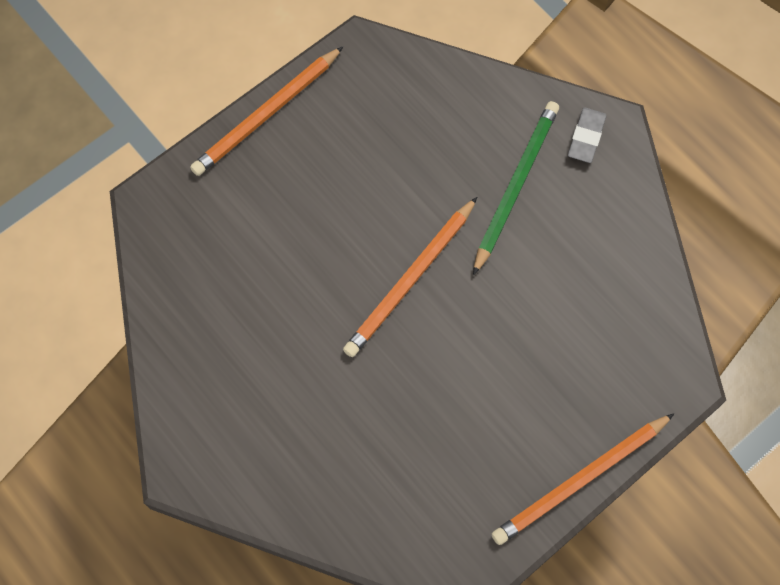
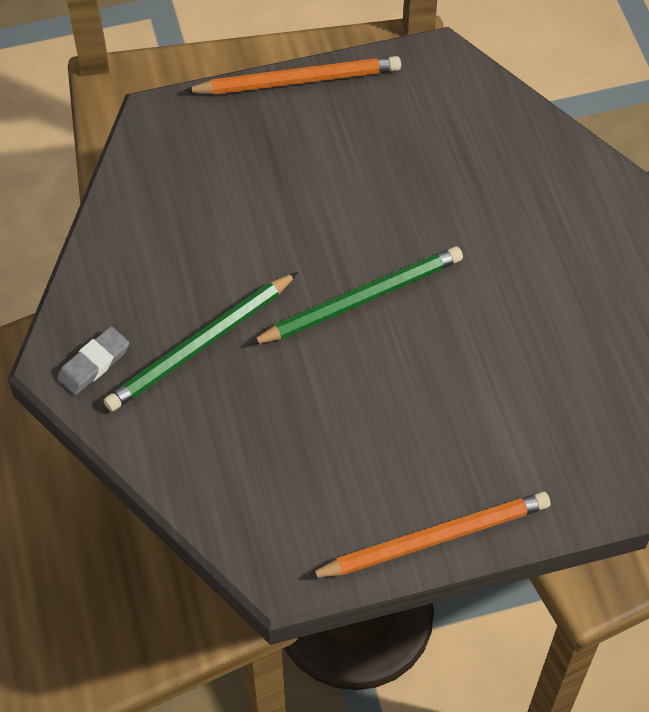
camera: 155 degrees left, 10 degrees down
(410, 280) = (361, 299): orange pencil -> green pencil

